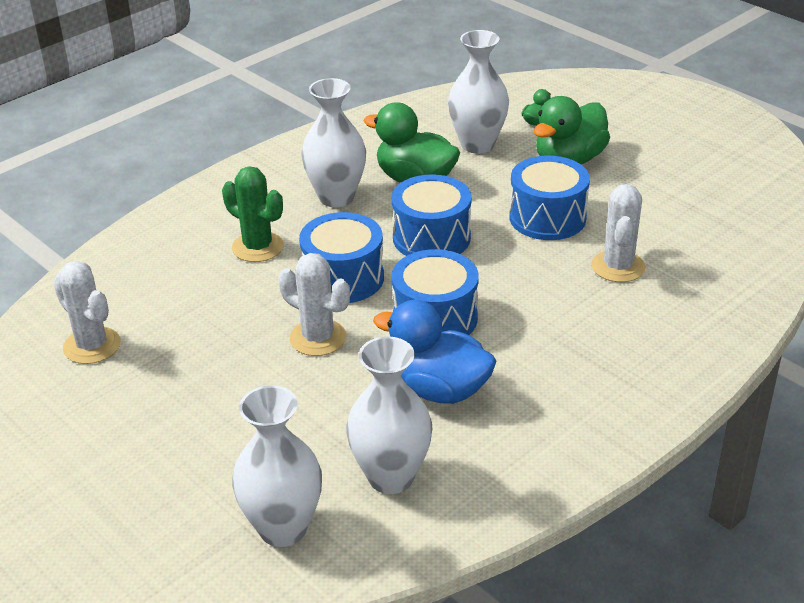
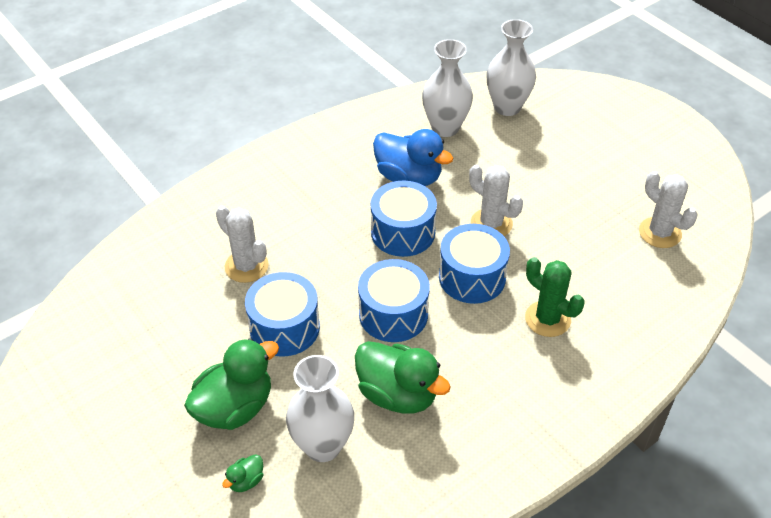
camera: 175 degrees left, 10 degrees up
(336, 197) = (478, 377): white vase -> none
(618, 266) = (246, 266): white cactus -> white cactus turned 60 degrees counterclockwise

